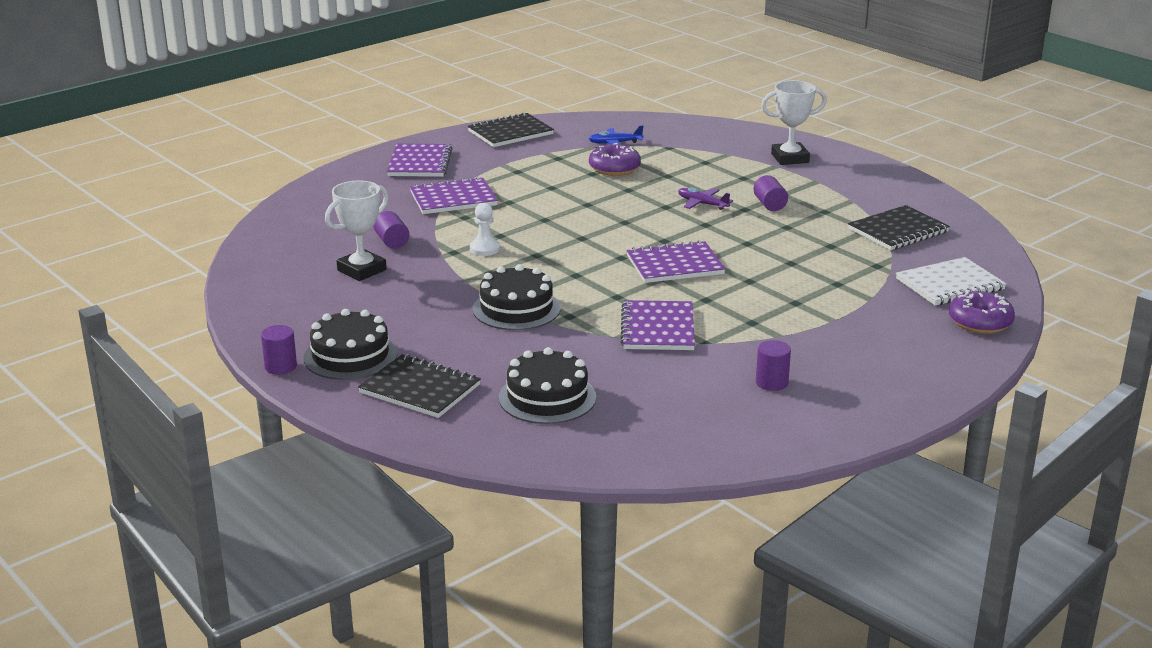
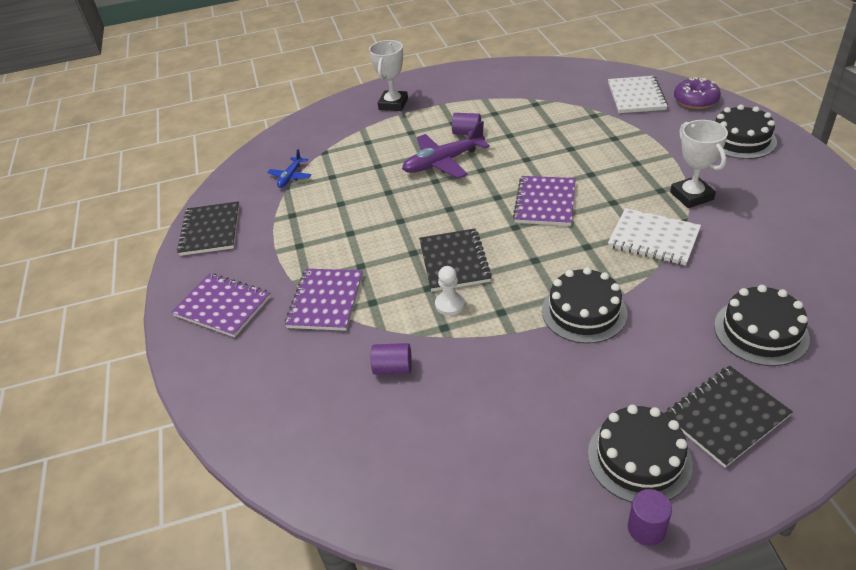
camera: 60 degrees left, 15 degrees up
(361, 270) = (445, 407): white trophy -> white trophy (691, 196)
(614, 168) = (341, 189): purple donut -> none
(658, 328) = (653, 238): purple notebook -> white notebook
(702, 204) = (443, 162): purple plane -> purple plane, size x1.83
(771, 383) = (761, 206): purple cylinder -> none
(898, 230) = (544, 93): black notebook -> black notebook (454, 261)
(909, 359) = (740, 140): none -> black cake

